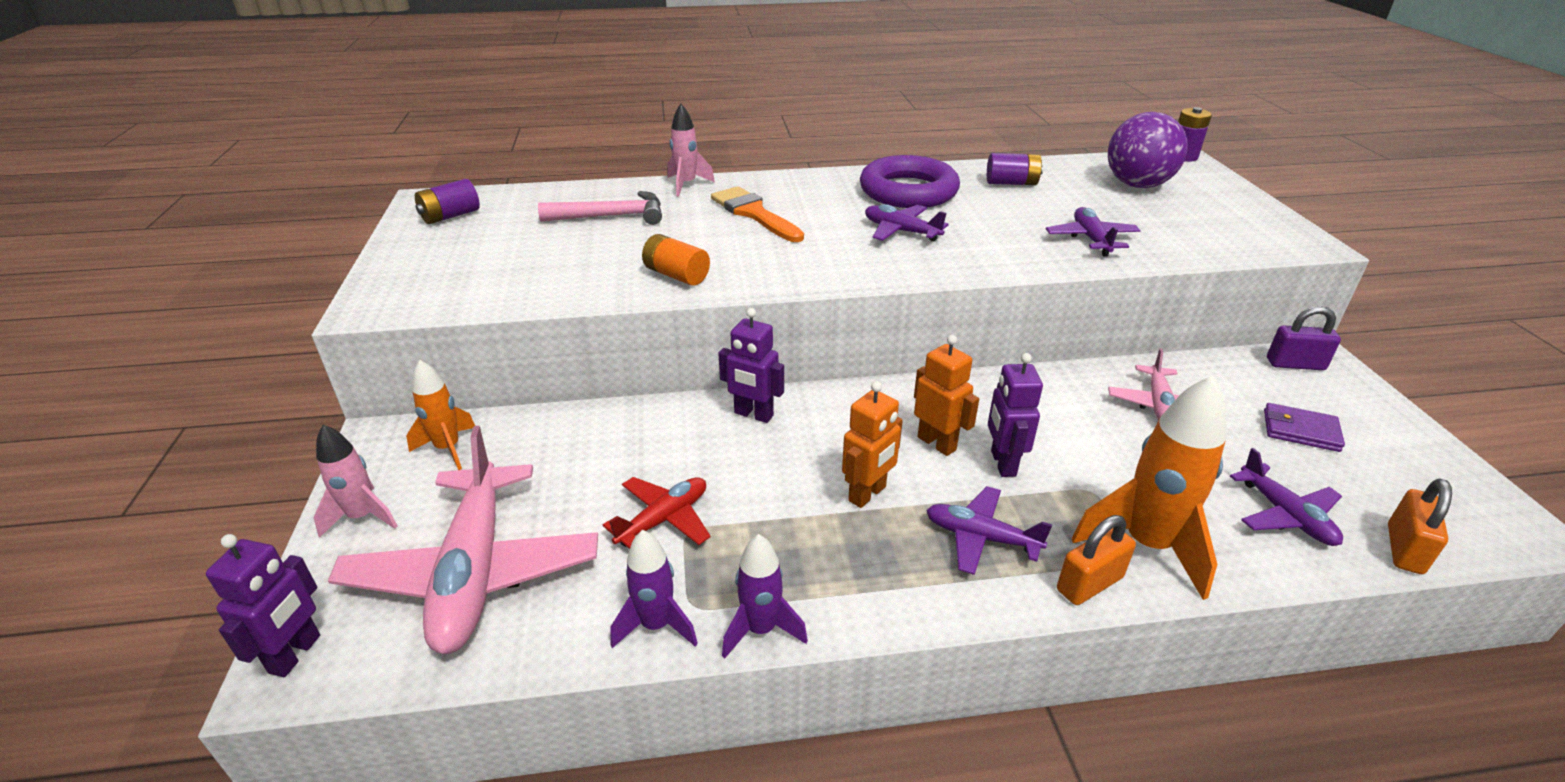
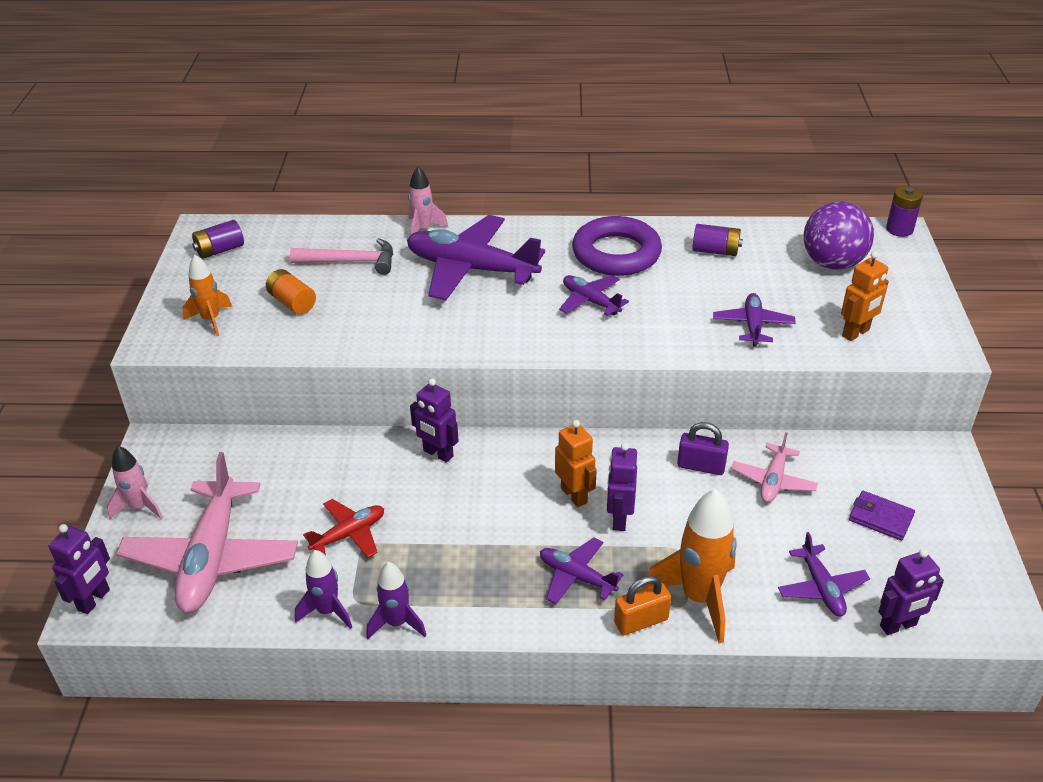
camera: 10 degrees right, 5 degrees up
(448, 448) = (202, 458): orange rocket -> orange rocket (211, 320)
(676, 275) = (389, 332): orange battery -> orange battery (292, 302)
(754, 213) = (471, 269): orange brush -> purple plane
(867, 494) = (505, 532): orange robot -> orange robot (856, 333)
(1295, 364) = (917, 455): purple padlock -> purple padlock (701, 466)
(1404, 549) = (898, 626): orange padlock -> purple robot

